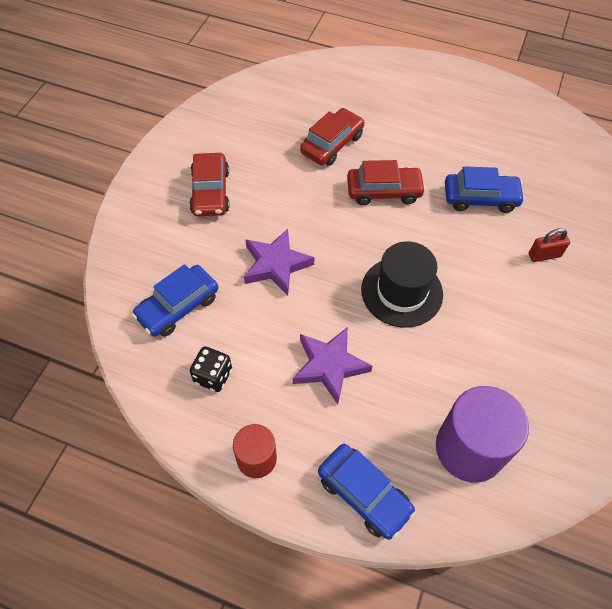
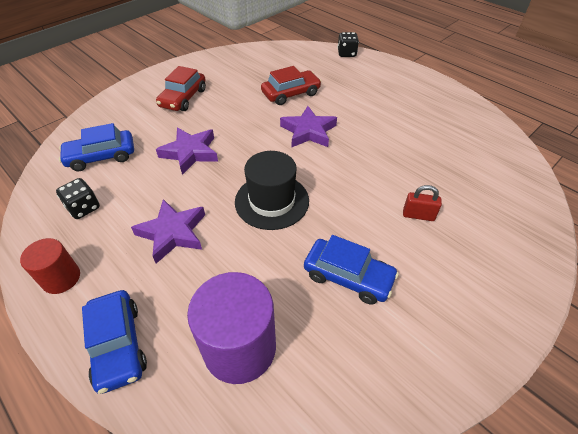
camera: 25 degrees right, 10 degrees down
(358, 62) = (346, 53): none -> black dice
(384, 191) = (308, 131): red car -> purple star
(480, 198) = (386, 158): blue car -> blue car (348, 276)

